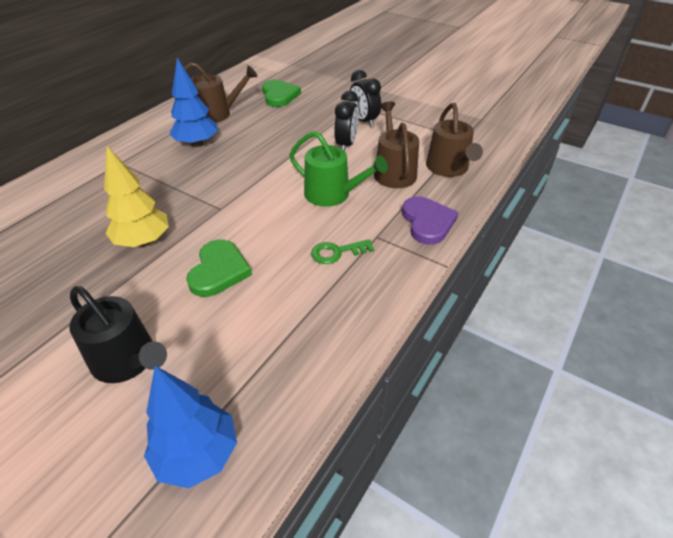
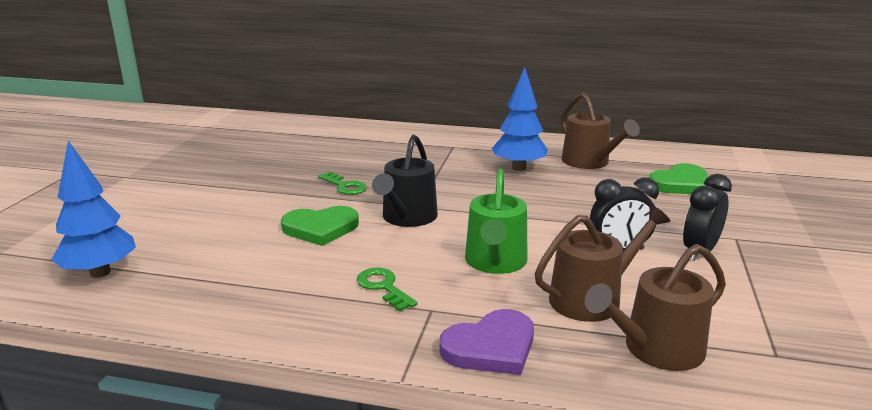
camera: 70 degrees right, 20 degrees down
(128, 360) = (198, 219): black watering can -> black watering can (407, 217)
(143, 241) = (345, 186): yellow tree -> green key

